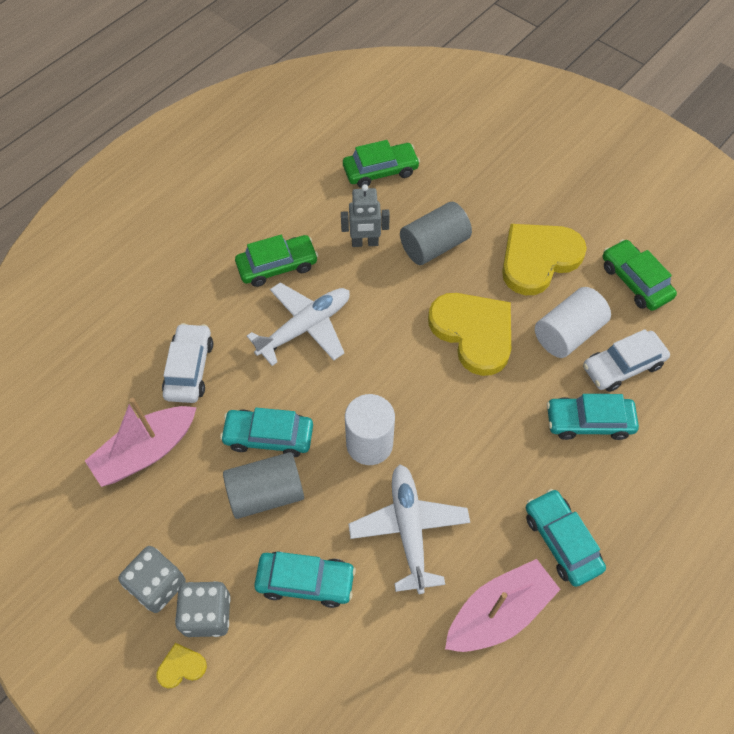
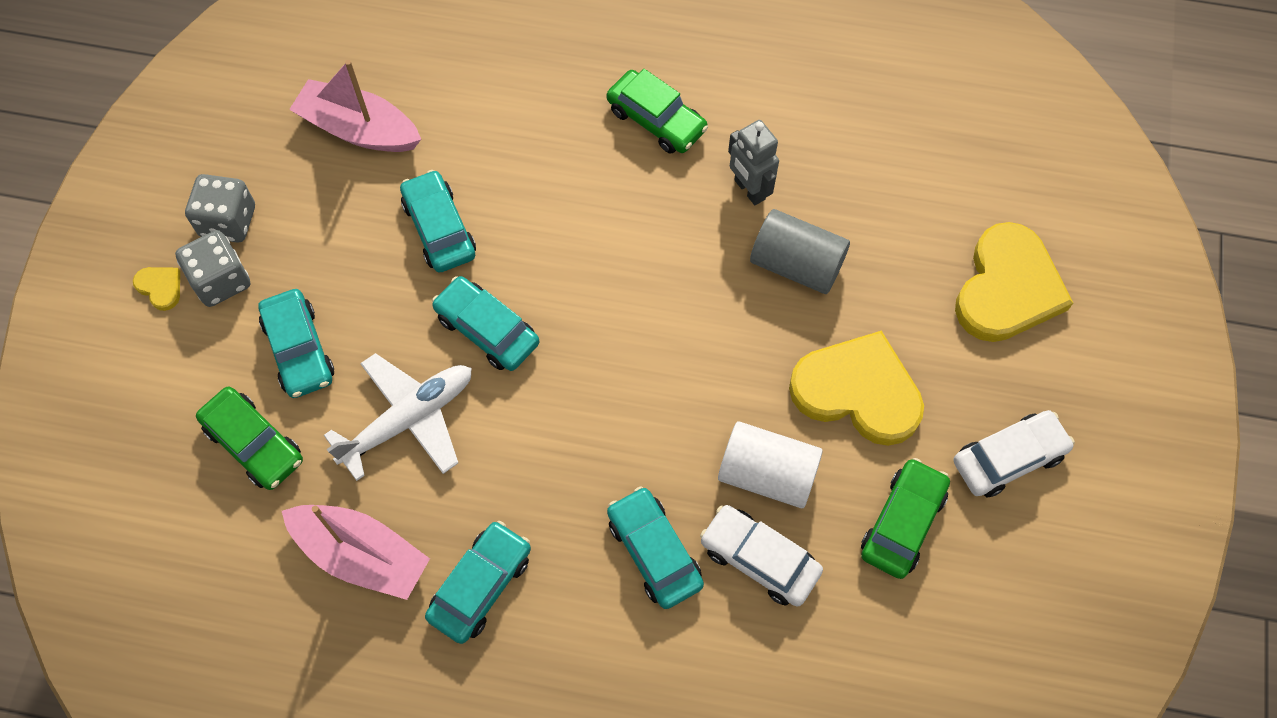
camera: 60 degrees right, 5 degrees up
(189, 369) = (474, 112): white car -> white car (1008, 458)
(266, 493) = (374, 262): grey cylinder -> none
(305, 327) = (594, 191): white plane -> none
(369, 444) = (487, 330): white cylinder -> turquoise car
(380, 171) = (868, 152): green car -> green car (254, 443)
(473, 333) = (699, 367): yellow heart -> yellow heart (1007, 288)

